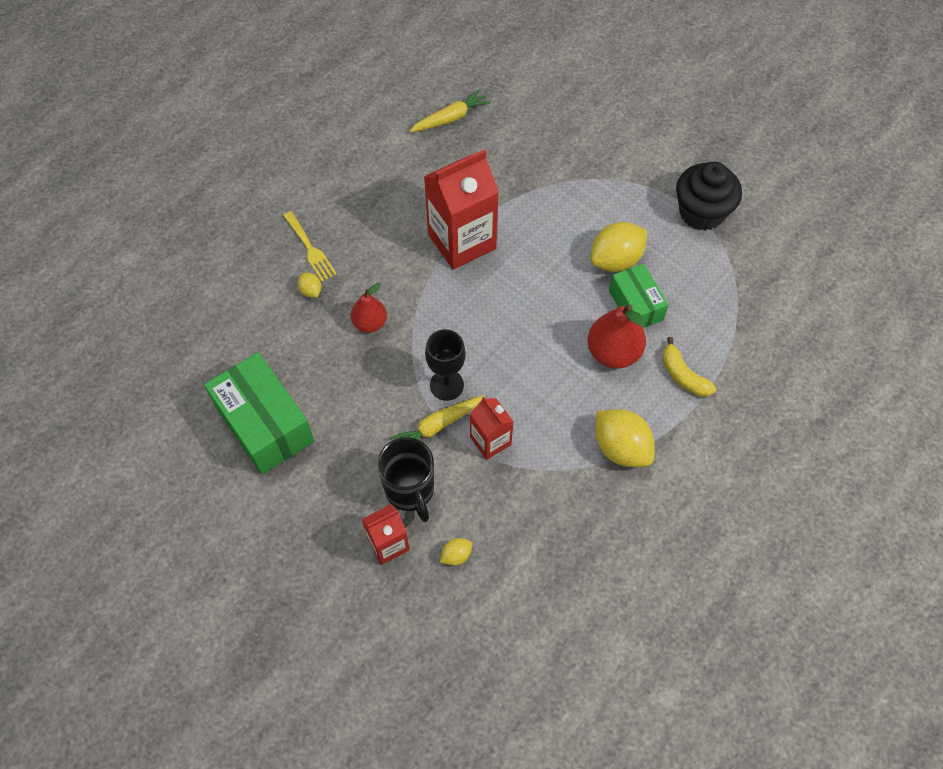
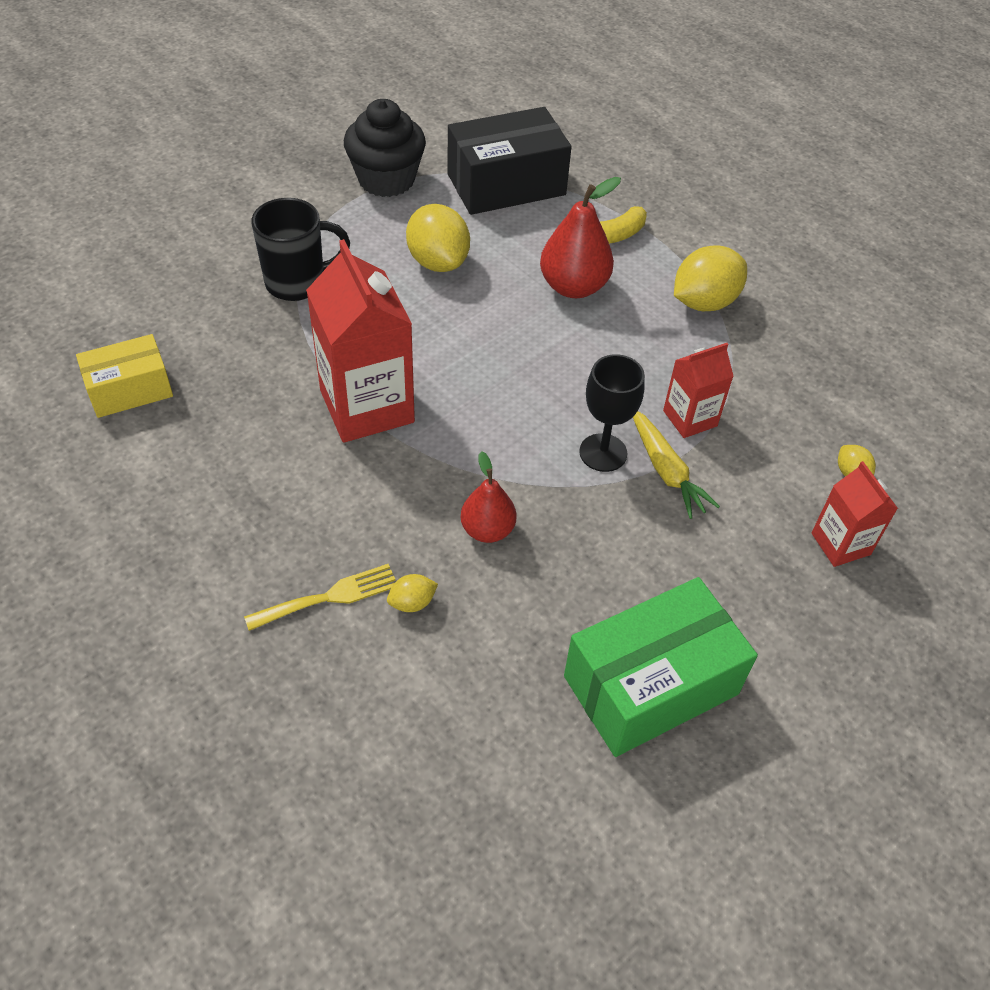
camera: 85 degrees left, 10 degrees down
(410, 491) = (762, 511): black mug -> black mug (298, 283)
(450, 118) = (130, 390): yellow carrot -> yellow box
(635, 305) = (509, 256): green box -> none
(724, 293) = (506, 184): none -> black box

